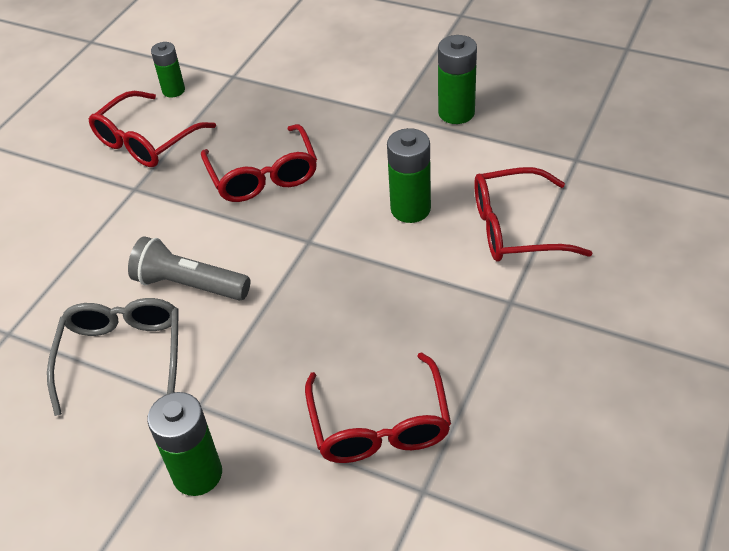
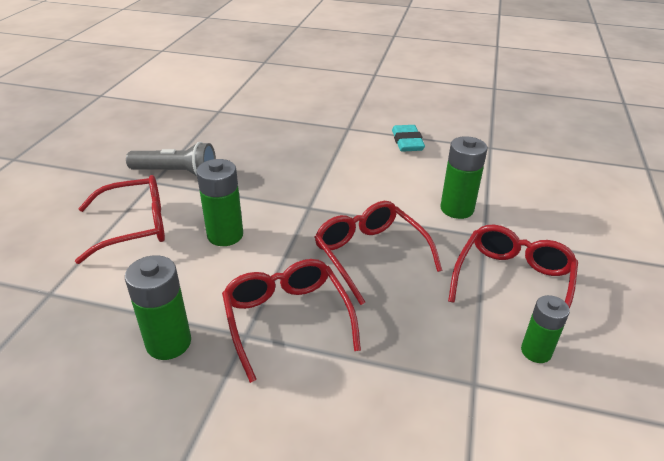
camera: 165 degrees right, 10 degrees down
(122, 356) = (407, 142): grey glasses -> turquoise eraser
(189, 285) = (388, 176): grey flashlight -> grey flashlight (176, 173)
(197, 474) = (335, 108): green battery -> green battery (457, 209)
(379, 424) = (242, 128): red glasses -> red glasses (287, 319)

